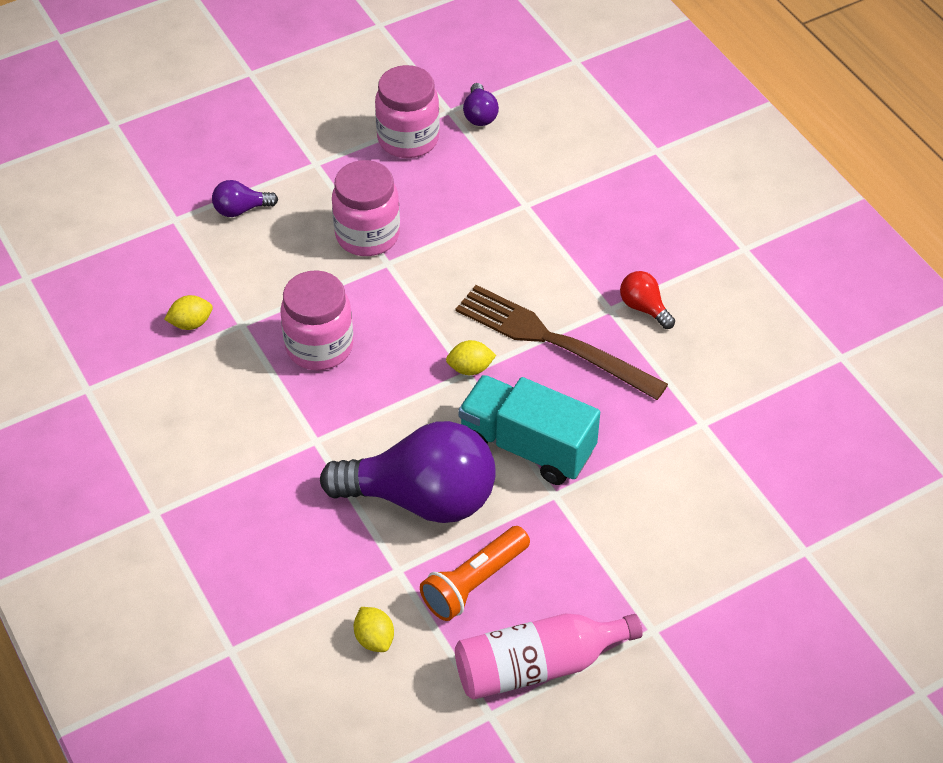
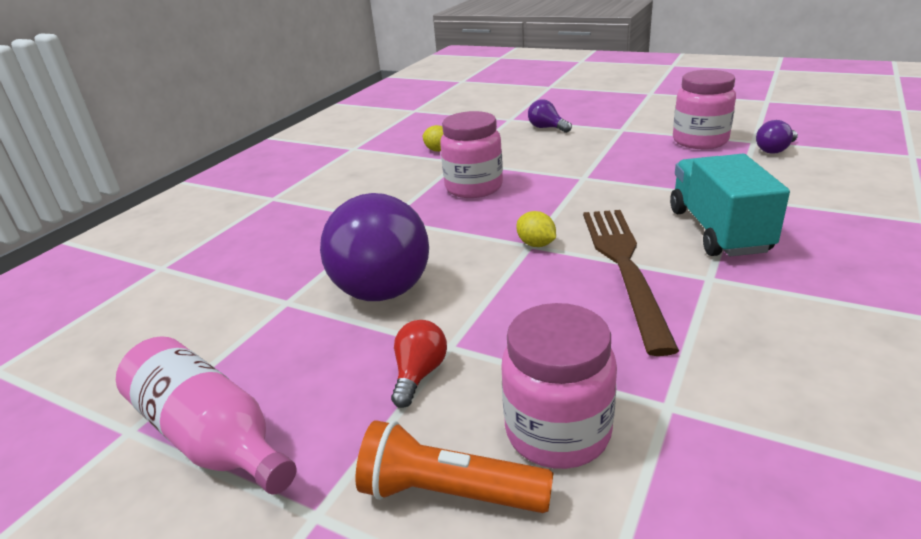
camera: 60 degrees right, 20 degrees down
(367, 235) = (594, 163): pink jar -> pink jar (557, 432)
(374, 639) = (201, 322): yellow lemon -> none
(474, 582) = (299, 346): orange flashlight -> orange flashlight (449, 492)
(527, 446) = (489, 305): turquoise truck -> turquoise truck (718, 230)
(644, 308) = (746, 295): red light bulb -> red light bulb (419, 374)

